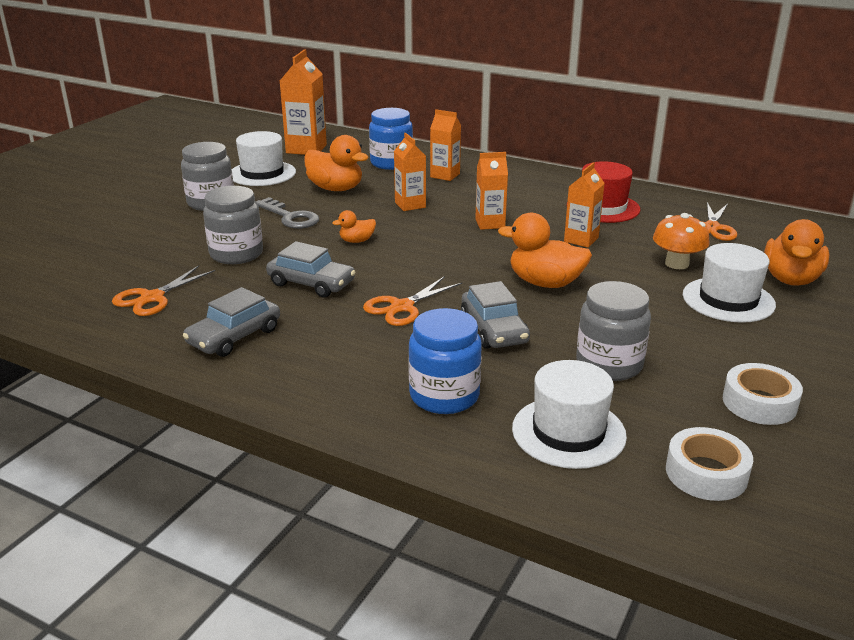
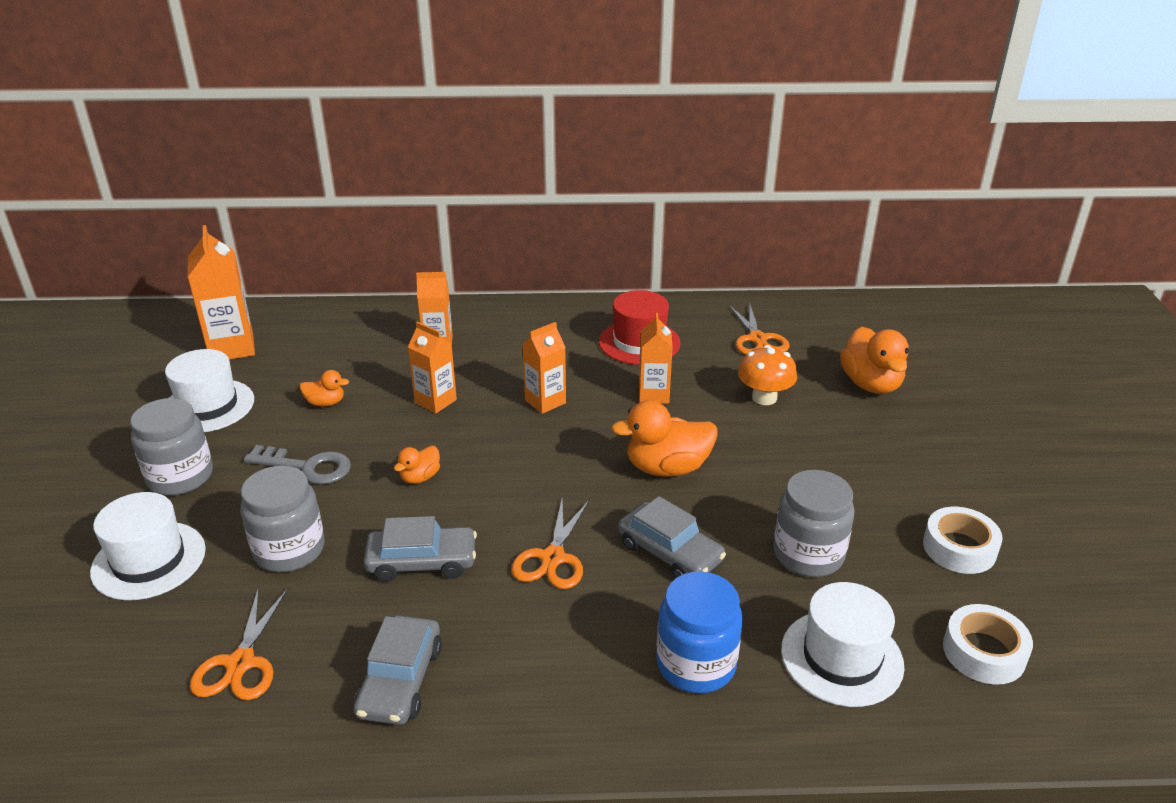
camera: 30 degrees left, 5 degrees up
(336, 189) = (325, 403): orange duck -> orange duck, size x0.52
(391, 163) = (359, 342): blue jar -> none
(728, 300) = (841, 429): white hat -> white hat (149, 560)

